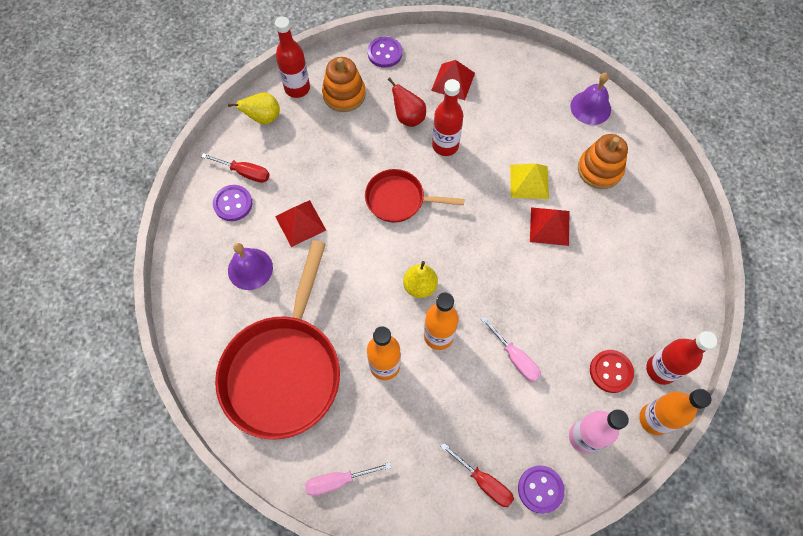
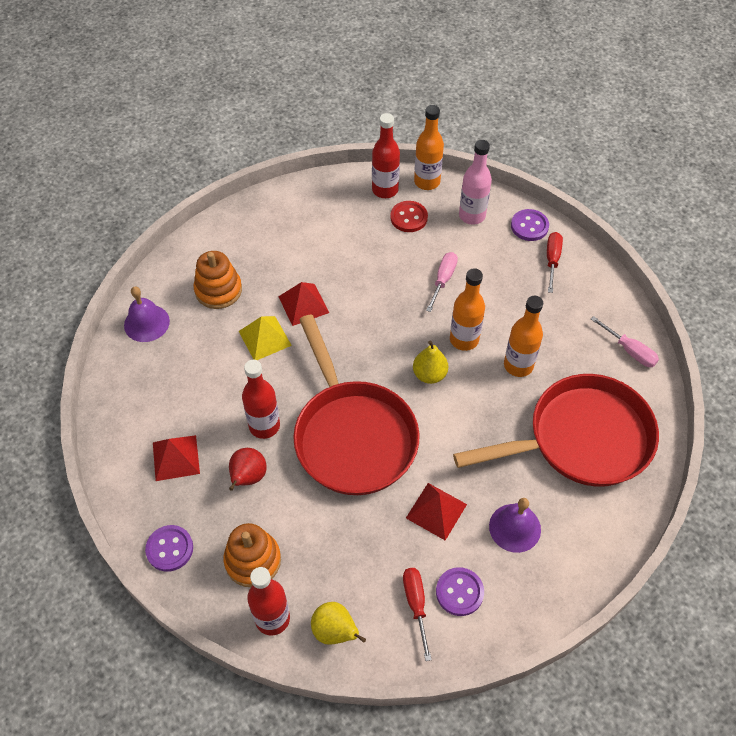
camera: 120 degrees left, 10 degrees down
(399, 199) = (352, 436): red pan -> red pan, size x1.86

